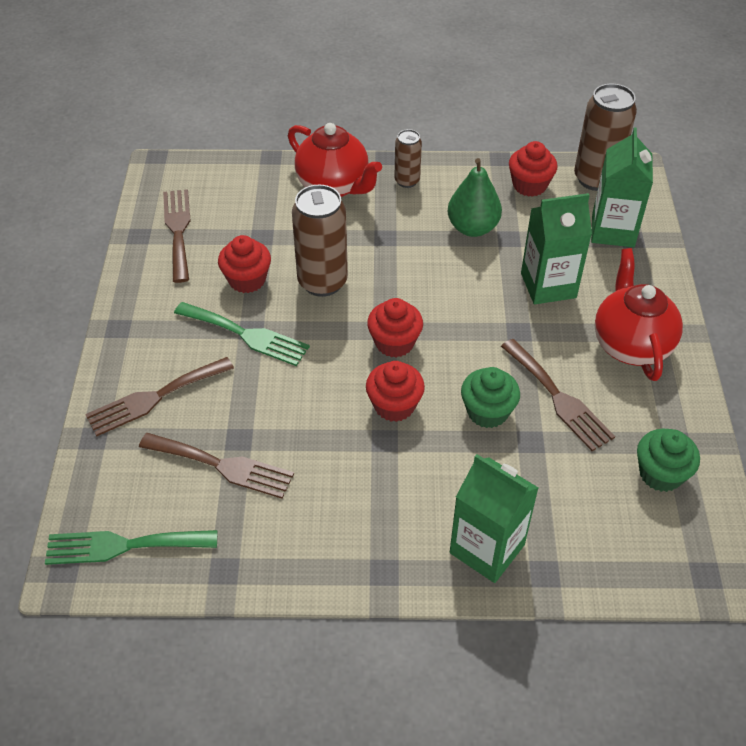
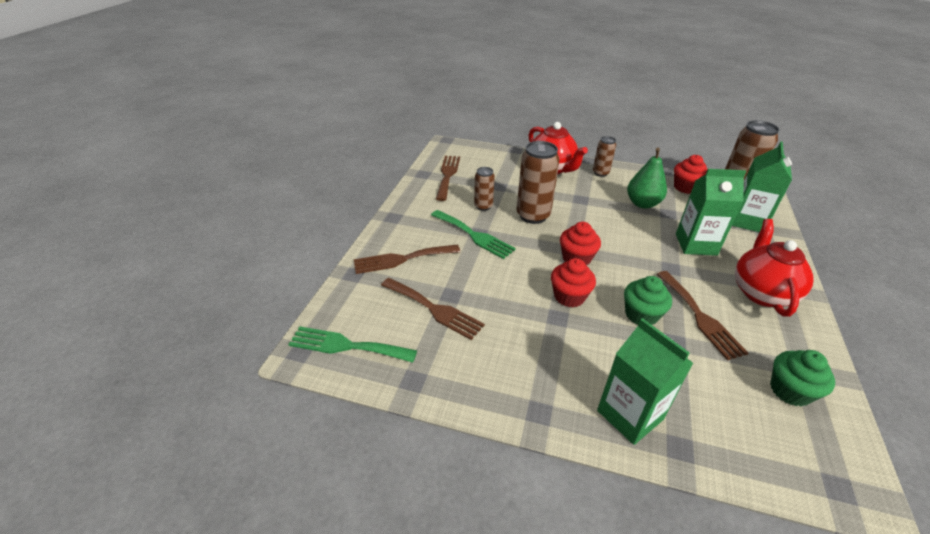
camera: 15 degrees right, 10 degrees down
(247, 280) = (483, 206): red cupcake -> brown can

